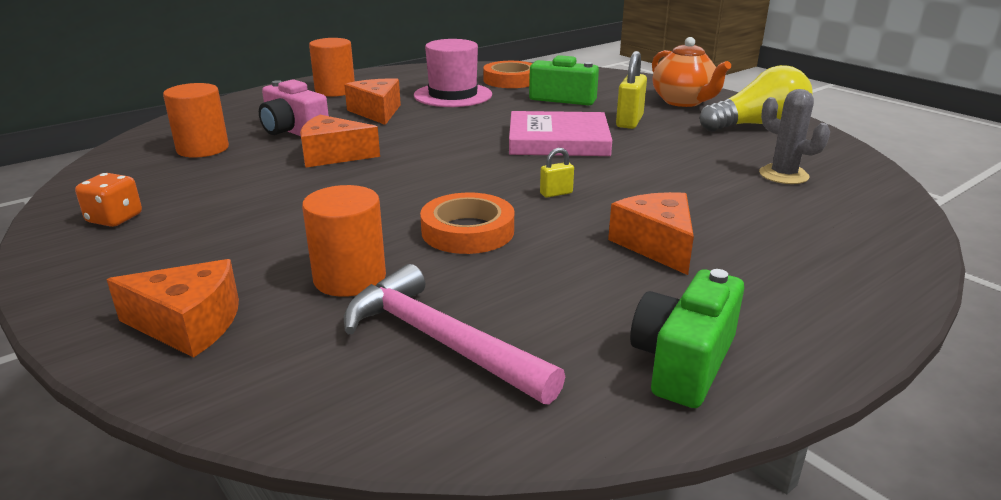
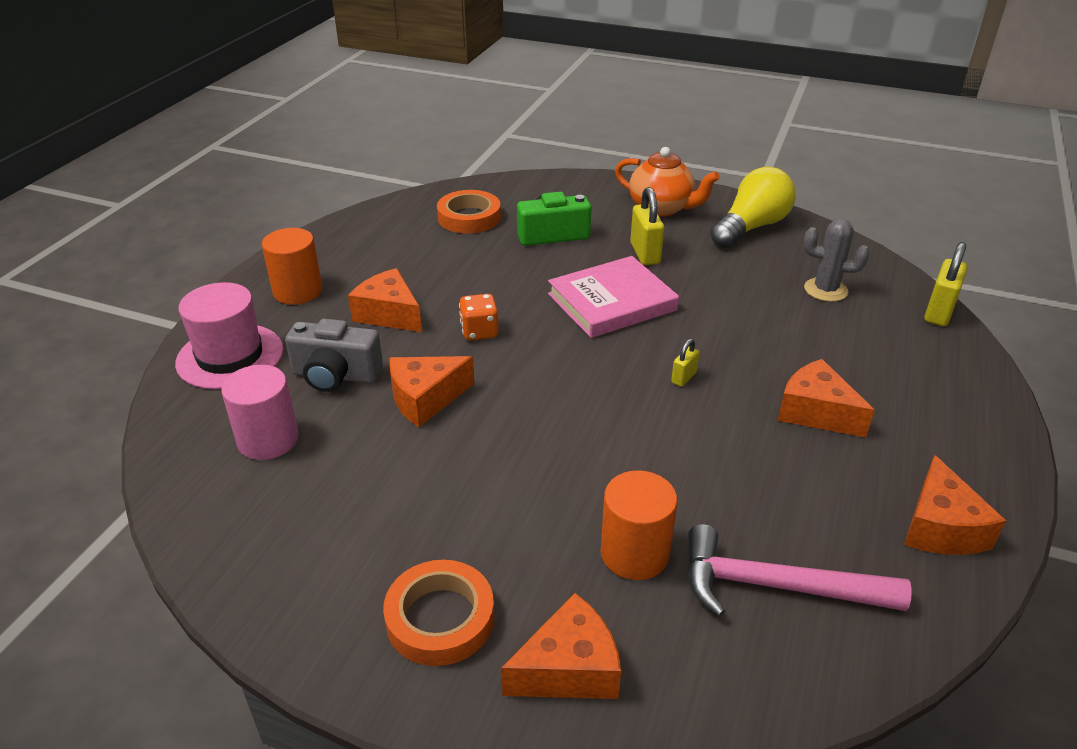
camera: 30 degrees left, 10 degrees up
(115, 219) = (315, 579): orange dice -> orange dice (479, 331)
(203, 149) = (268, 439): orange cylinder -> pink cylinder
(294, 131) = (336, 375): pink camera -> grey camera
(453, 95) = (437, 261): pink hat -> pink hat (230, 356)
(467, 231) = (664, 455): orange tape -> orange tape (440, 618)
(683, 362) = (941, 527): green camera -> orange cheese
(902, 216) = (938, 312): none -> yellow padlock

